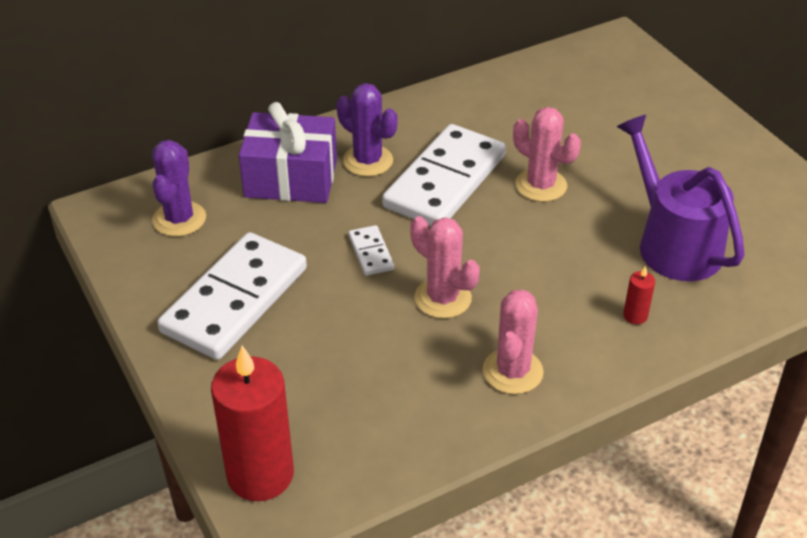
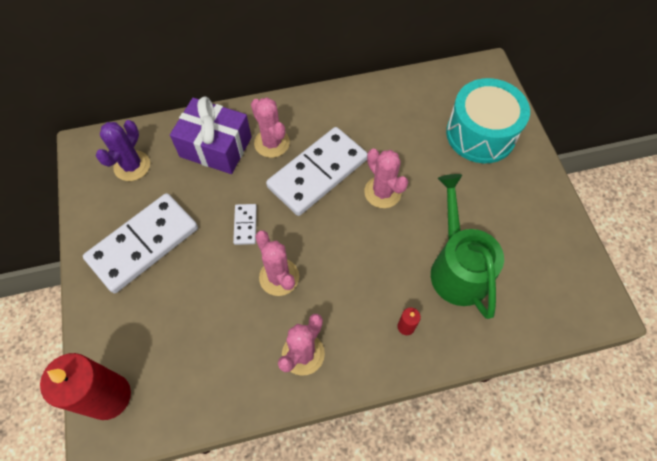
camera: 15 degrees right, 20 degrees up
(368, 161) = (272, 143): purple cactus -> pink cactus
(640, 105) = (480, 134): none -> turquoise drum
(673, 243) = (457, 268): purple watering can -> green watering can

